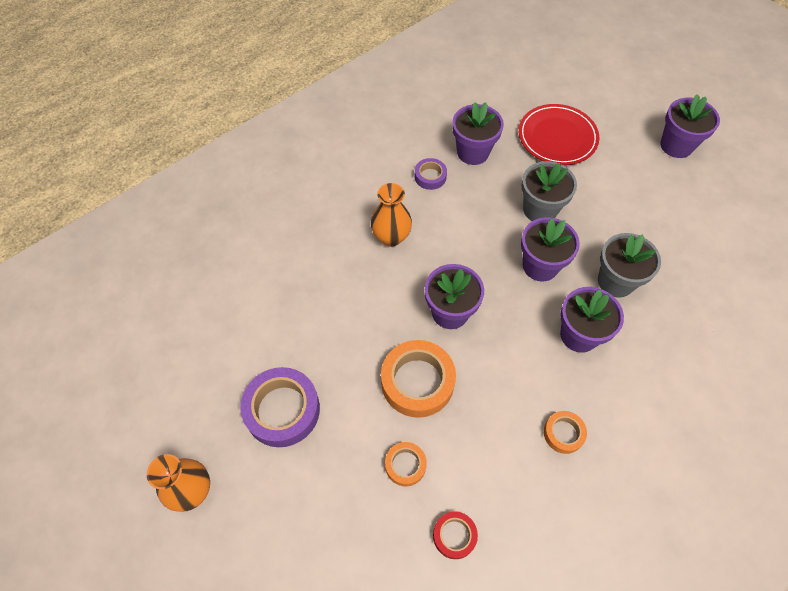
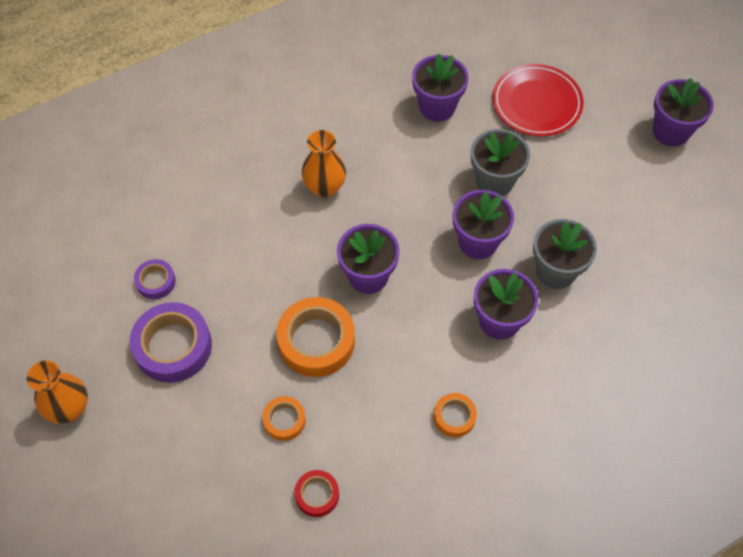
camera: 10 degrees right, 0 degrees up
(430, 176) = (383, 127): purple tape -> purple tape (156, 281)

